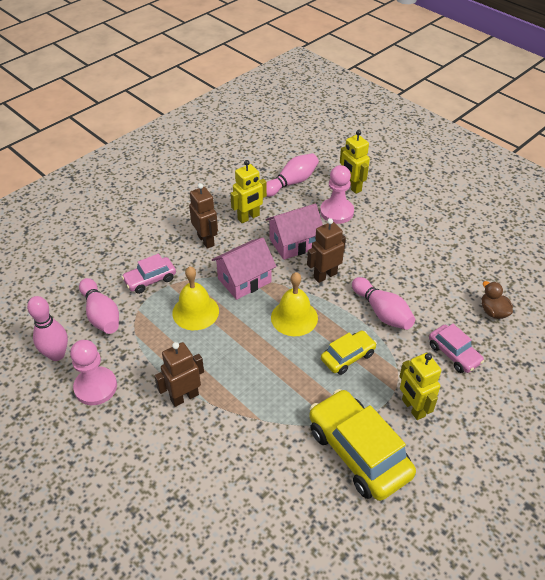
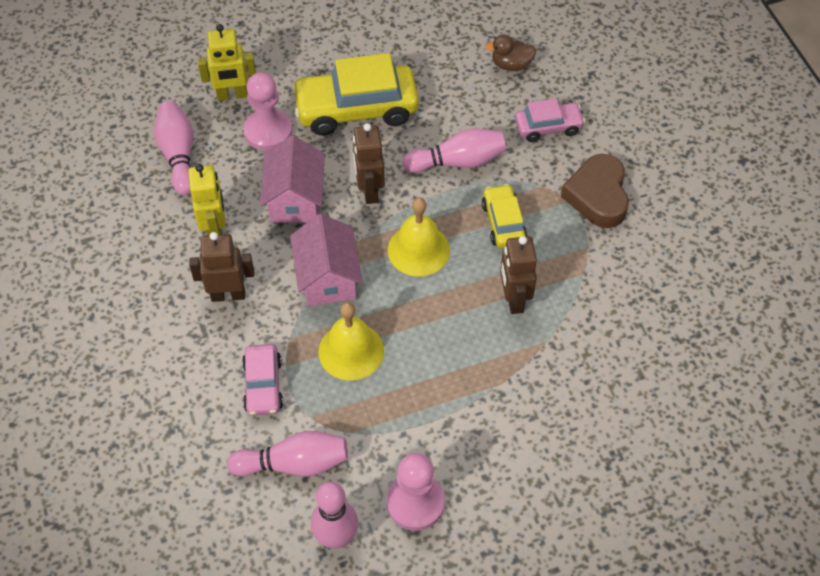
camera: 65 degrees left, 10 degrees up
(184, 397) = (478, 407): brown robot -> brown robot (513, 299)
(358, 452) = (628, 267): yellow car -> yellow car (356, 109)
(413, 408) = (597, 196): yellow robot -> brown heart

